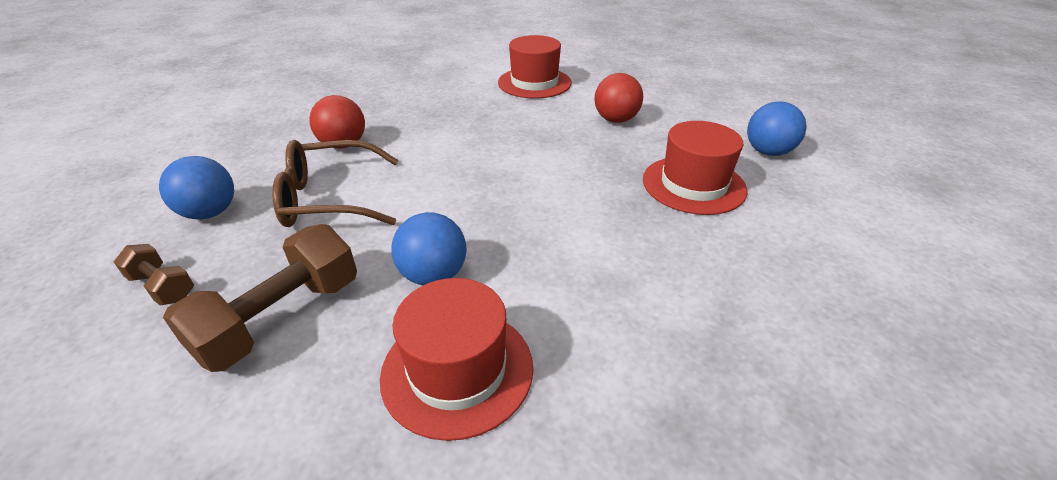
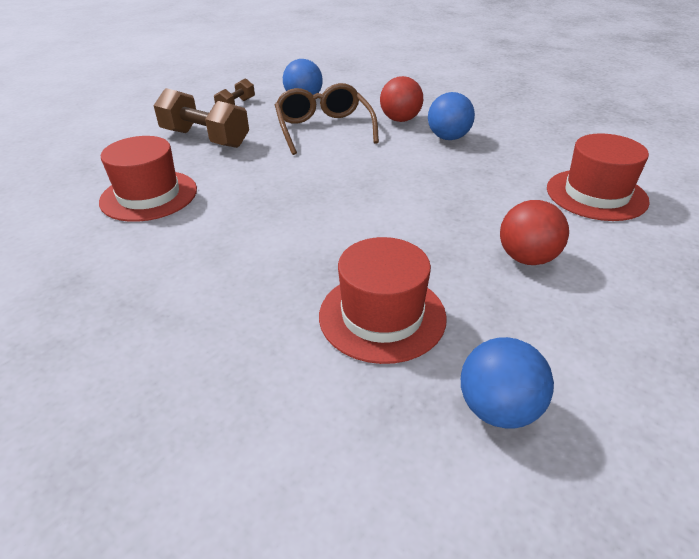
camera: 85 degrees right, 0 degrees up
(433, 275) = (236, 177): blue ball -> blue ball (448, 138)

